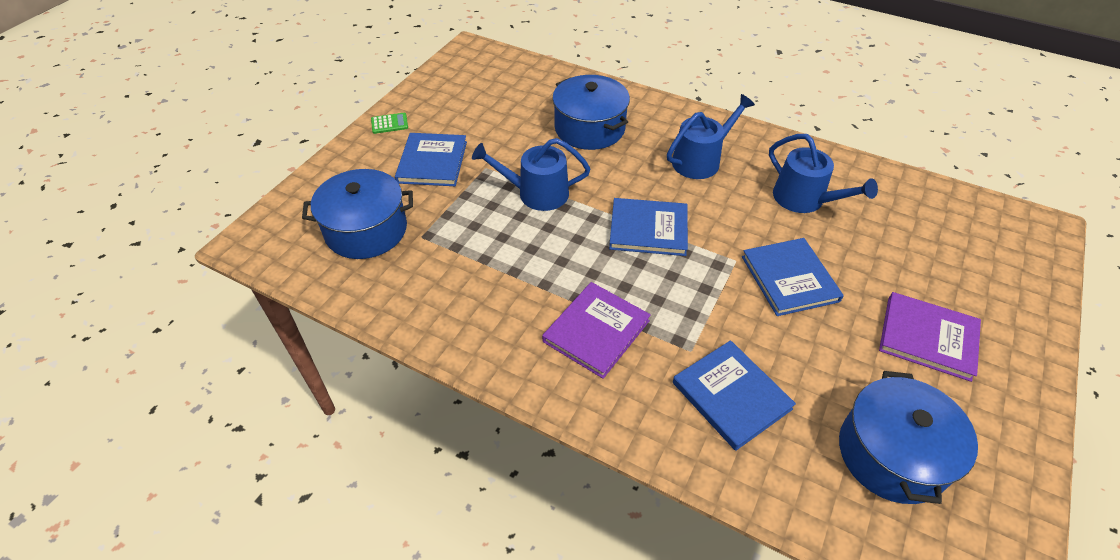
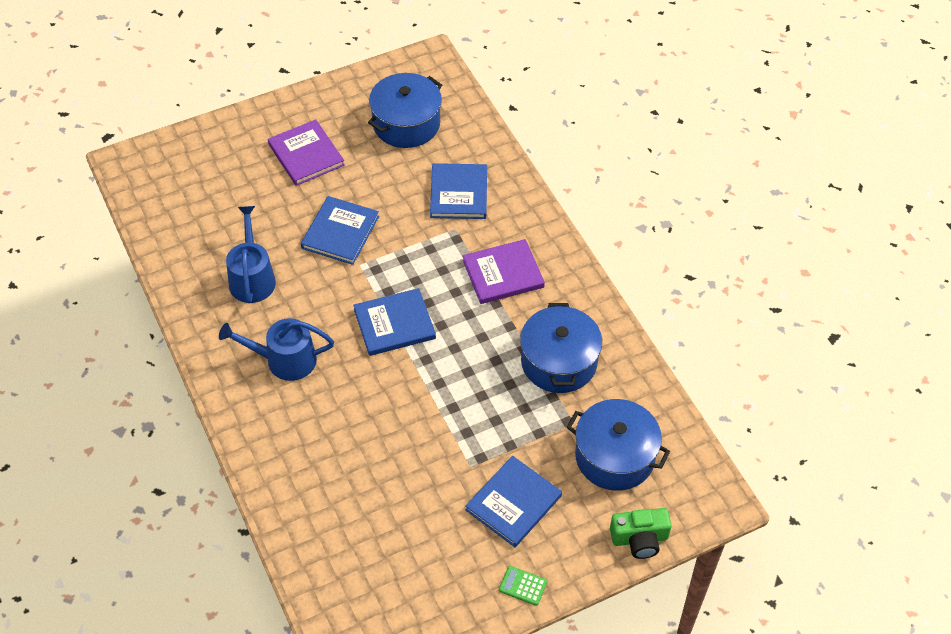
camera: 145 degrees left, 5 degrees up
(311, 187) = (639, 539): none -> green camera
(536, 193) = (450, 410): blue watering can -> none
(589, 128) = (339, 456): blue pot -> blue pot (559, 362)
(648, 229) = (394, 324): blue book -> blue book turned 60 degrees counterclockwise

